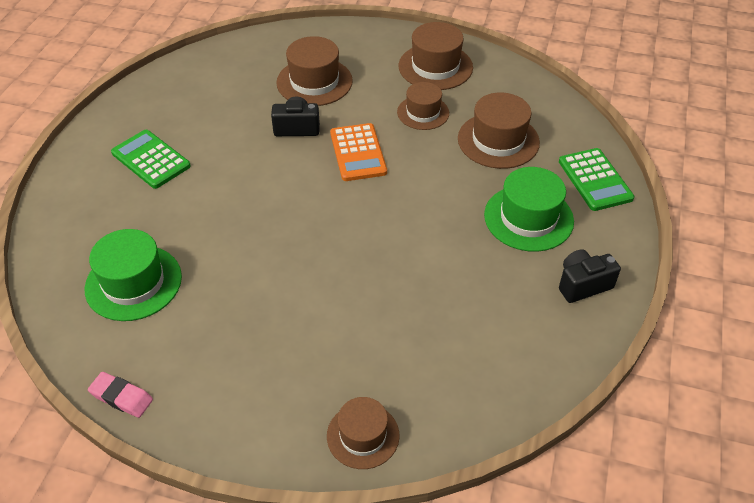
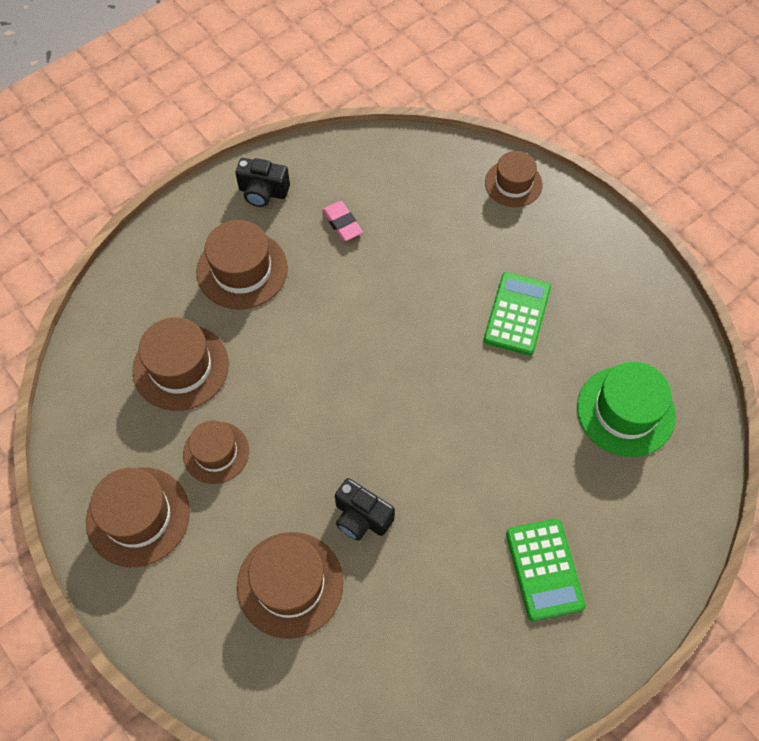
camera: 145 degrees left, 15 degrees up
(121, 397) = (674, 307): pink eraser -> pink eraser (342, 223)
(358, 153) = (326, 439): orange calculator -> none
(528, 218) = (242, 270): green hat -> brown hat
(595, 180) = (147, 270): green calculator -> green calculator (517, 314)

